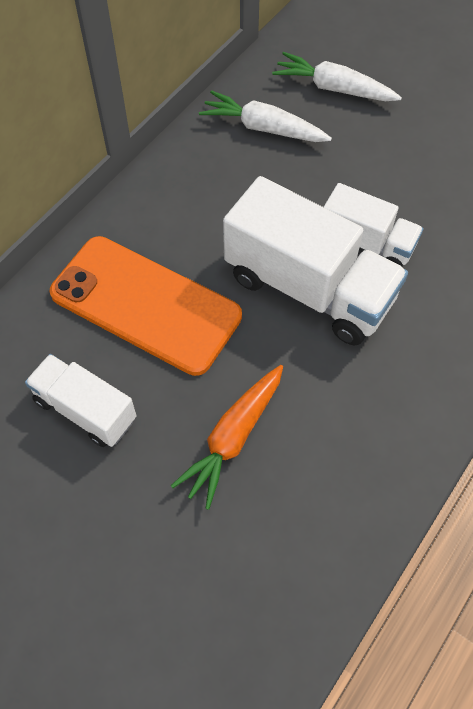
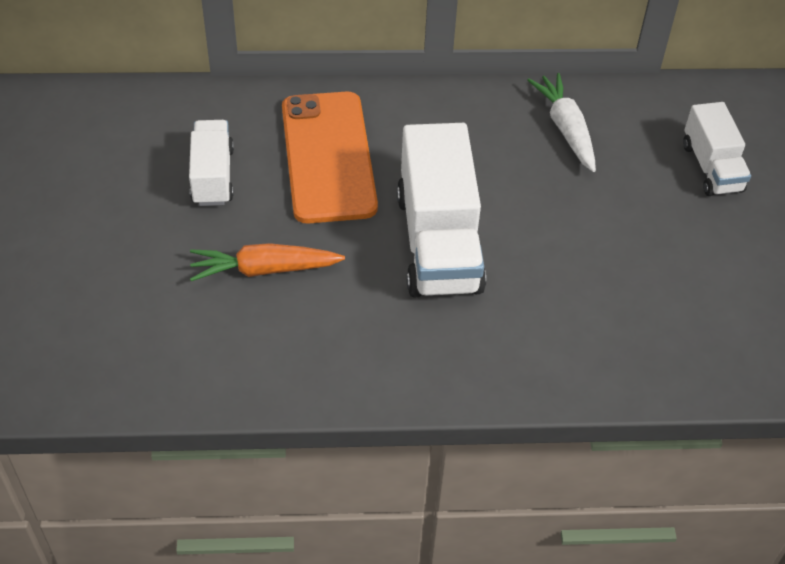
camera: 50 degrees right, 10 degrees down
(334, 88) = (660, 148): white carrot -> none
(367, 243) = (520, 255): white truck -> white truck (711, 167)

